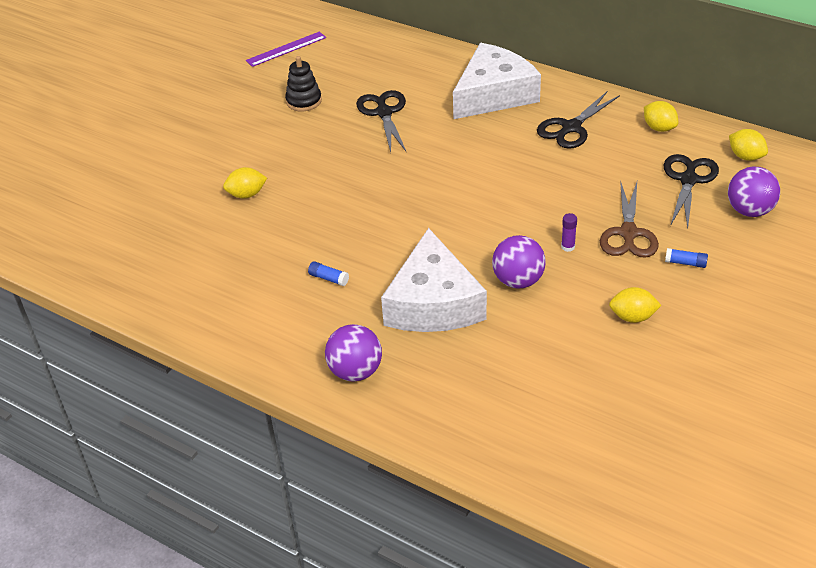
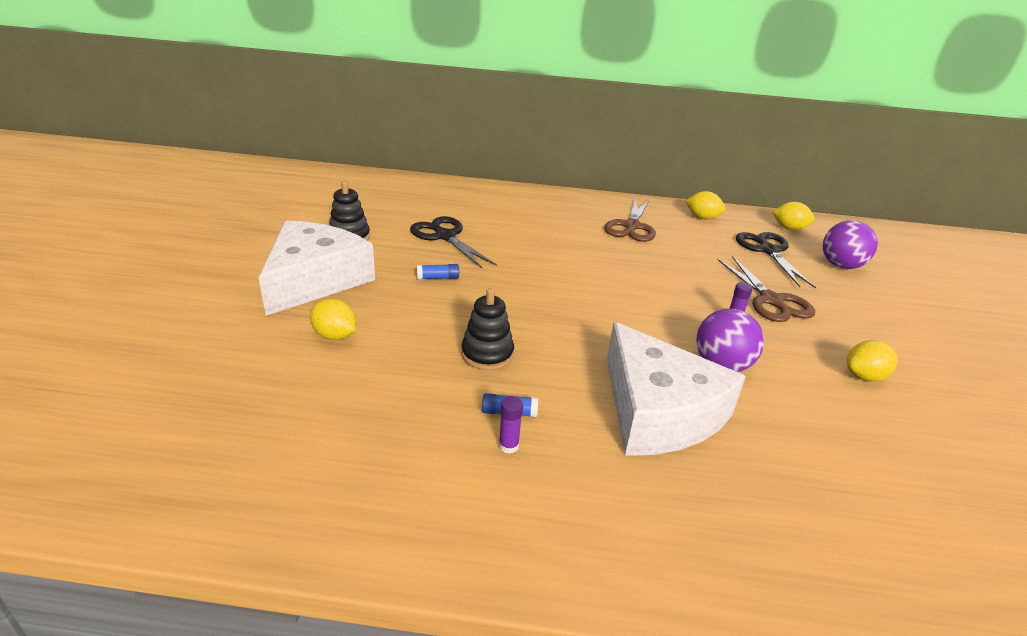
camera: 30 degrees left, 10 degrees down
(247, 194) = (335, 335): yellow lemon -> yellow lemon turned 75 degrees clockwise
(286, 49) = (301, 198): purple ruler -> none
(312, 300) = (508, 446): none -> purple glue stick
(344, 232) = (487, 354): none -> black stacking toy
(355, 371) = (643, 533): purple ball -> none
(494, 94) = (539, 211): white cheese -> white cheese (314, 280)
(571, 128) = (631, 226): black scissors -> brown scissors
(685, 263) = (846, 316): blue glue stick -> blue glue stick (438, 278)

